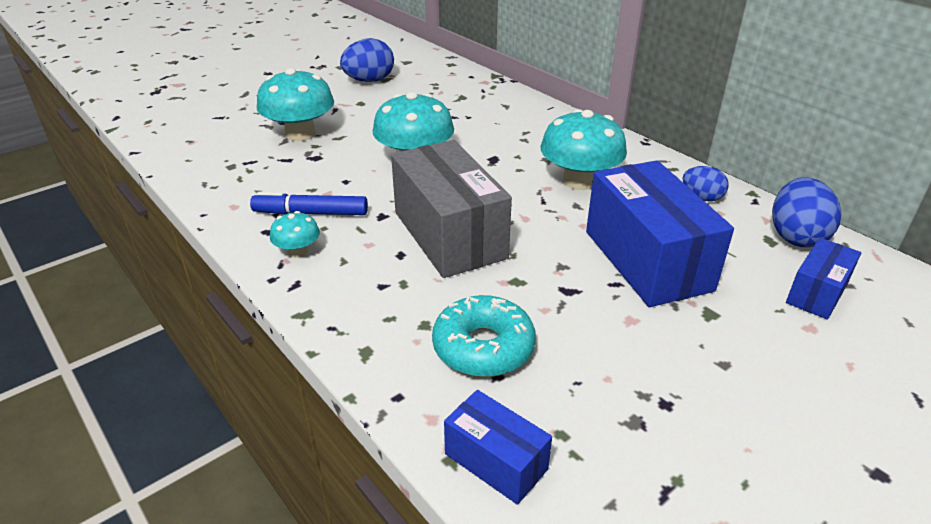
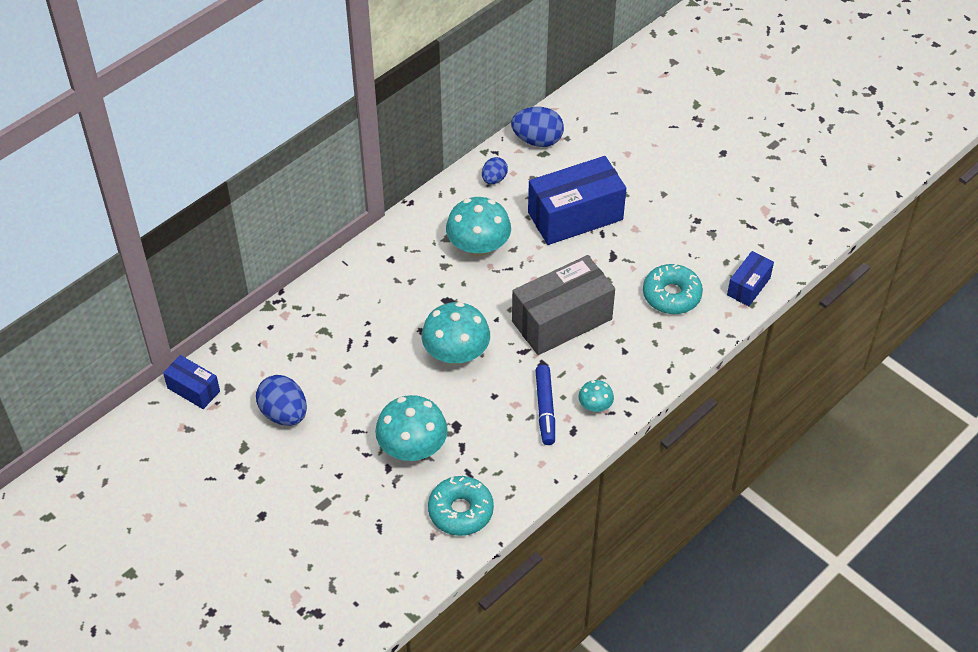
camera: 95 degrees left, 15 degrees up
(206, 155) = (460, 511): none -> turquoise donut
(817, 293) = (595, 143): blue box -> blue box (193, 389)

